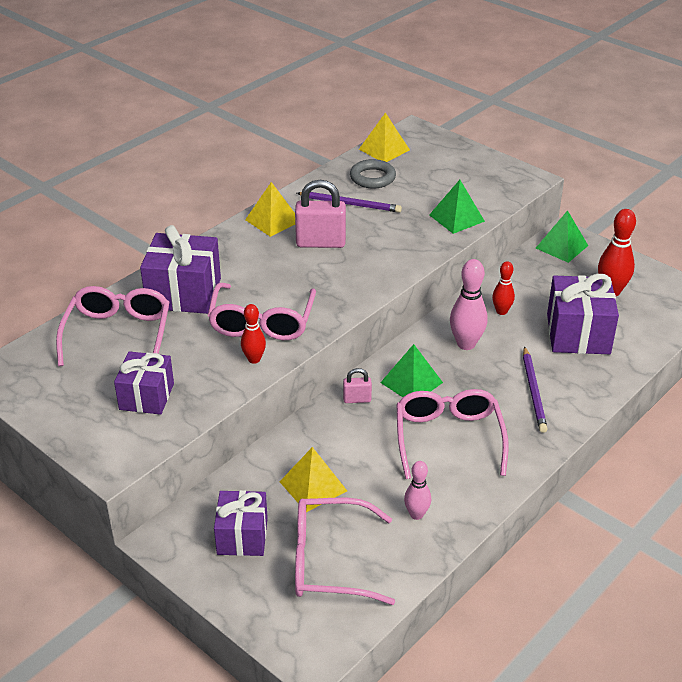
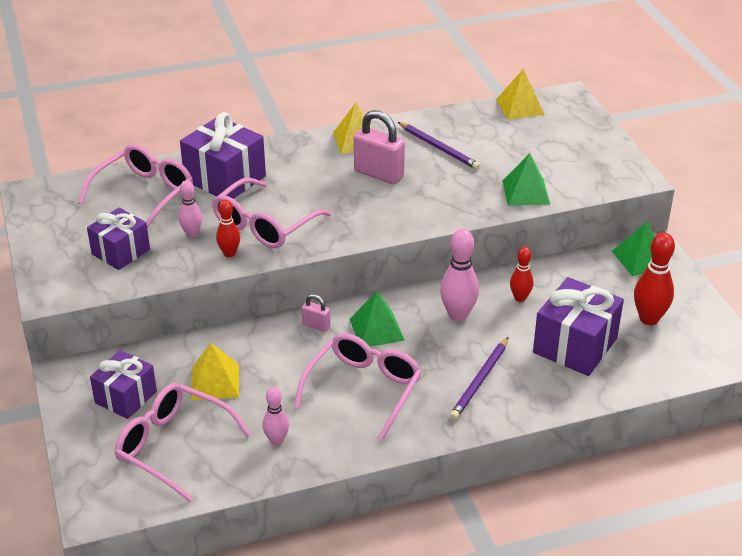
camera: 30 degrees right, 0 degrees up
(201, 354) = (192, 234): none -> pink bowling pin
(372, 178) = (483, 130): grey ring -> none

